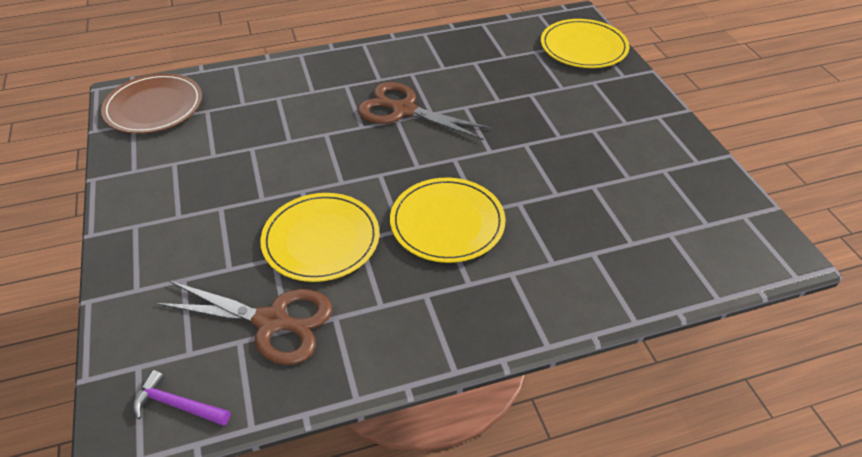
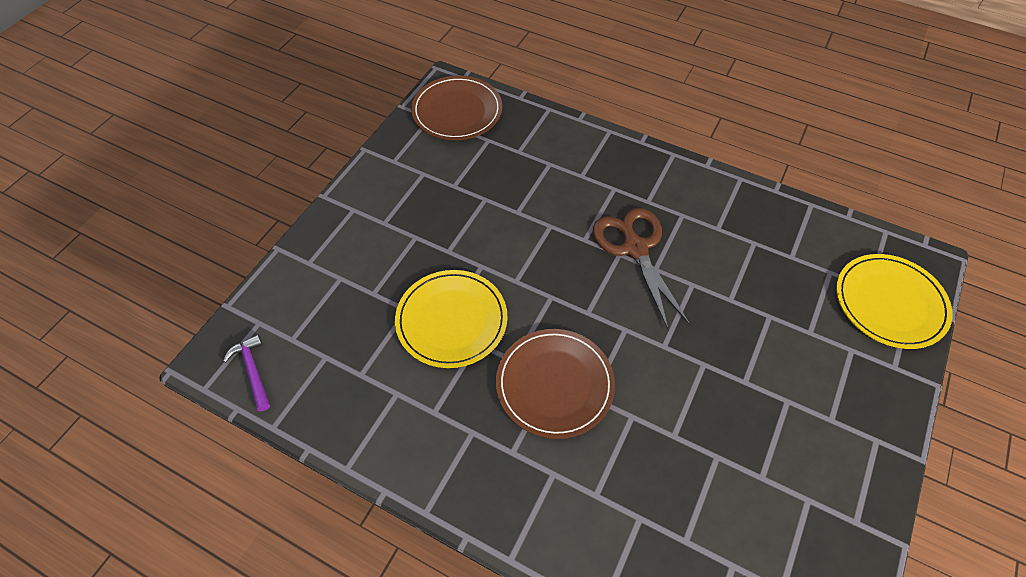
camera: 45 degrees right, 10 degrees up
(271, 321) = (357, 359): brown scissors -> none
(447, 223) = (554, 384): yellow plate -> brown plate

